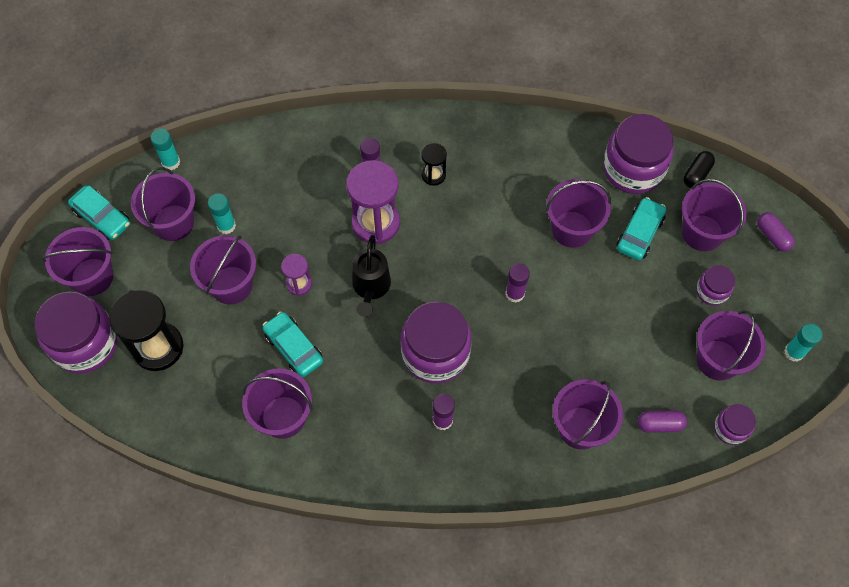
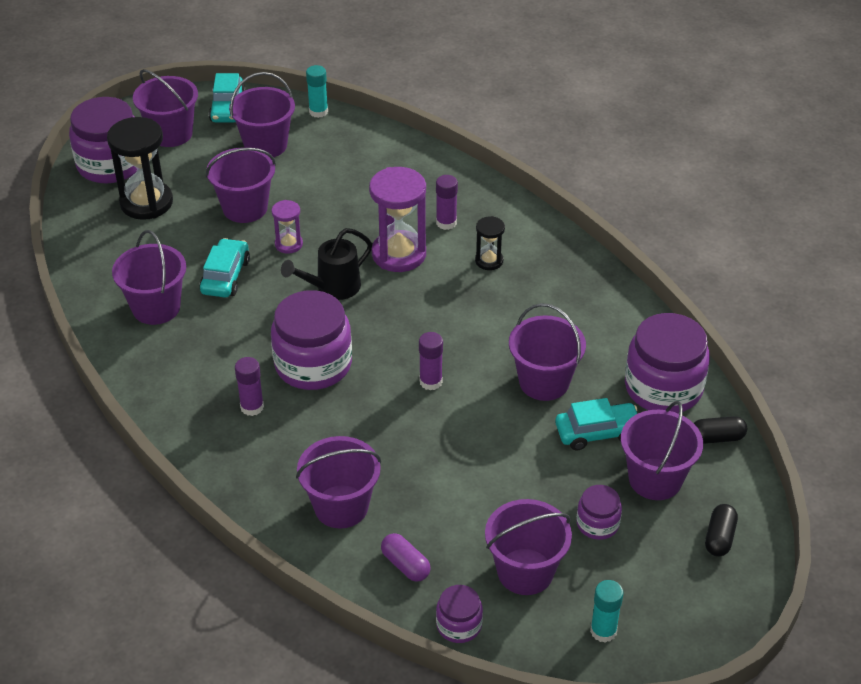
camera: 50 degrees right, 20 degrees down
(226, 225) = (296, 173): turquoise glue stick -> none
(772, 236) = (719, 537): purple capsule -> black capsule

